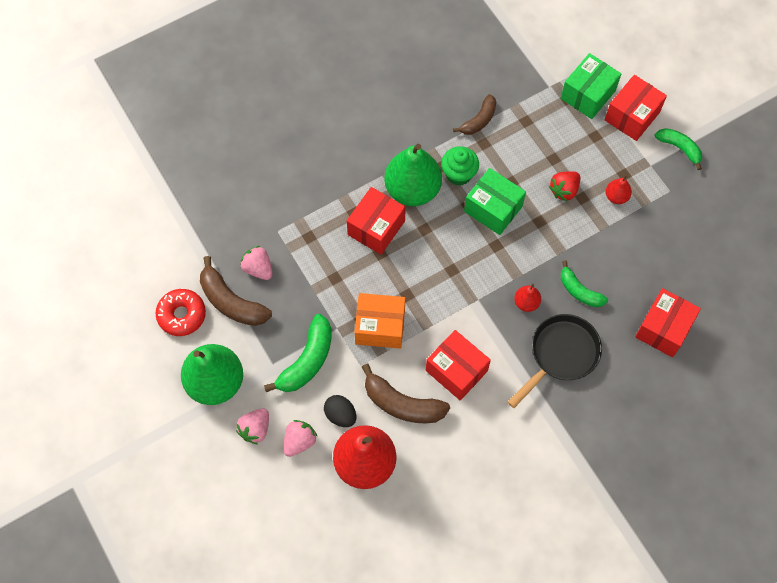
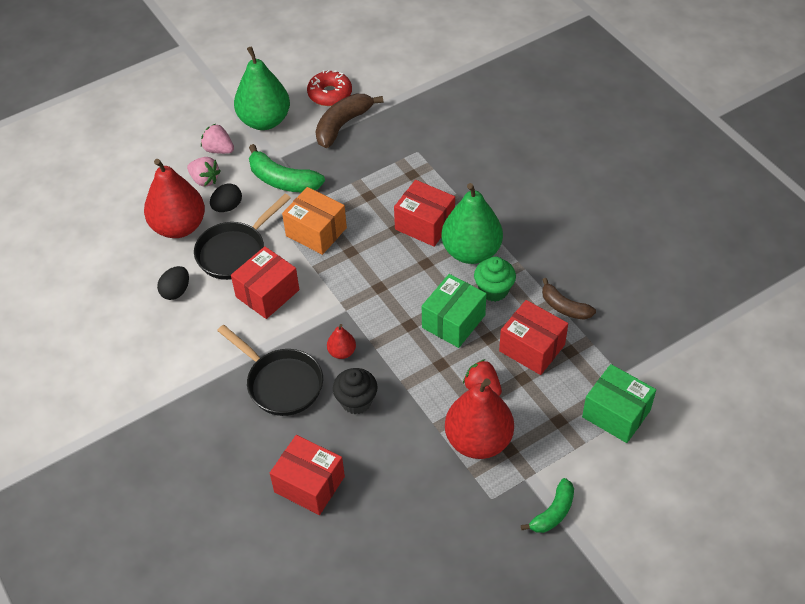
camera: 90 degrees right, 15 degrees down
(258, 268) = (377, 140): pink strawberry -> none
(380, 327) = (316, 232): orange box -> orange box turned 60 degrees counterclockwise
(402, 404) = (235, 252): brown banana -> black pan
(451, 459) = (176, 291): none -> black egg
(579, 291) = (356, 401): green banana -> black cupcake
(616, 196) = (478, 440): red pear -> red pear, size x2.22
(632, 116) = (592, 460): red box -> red box (532, 348)

